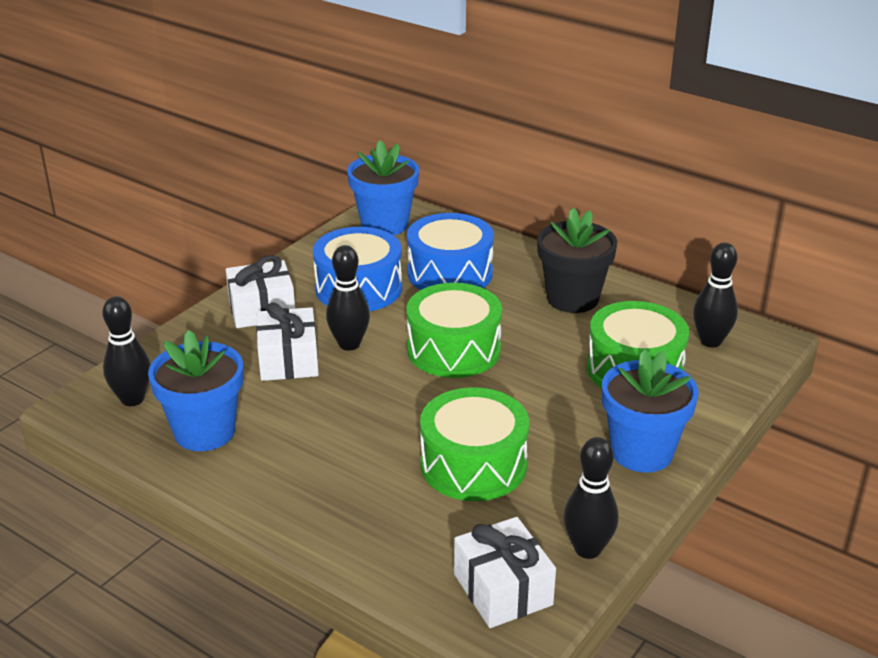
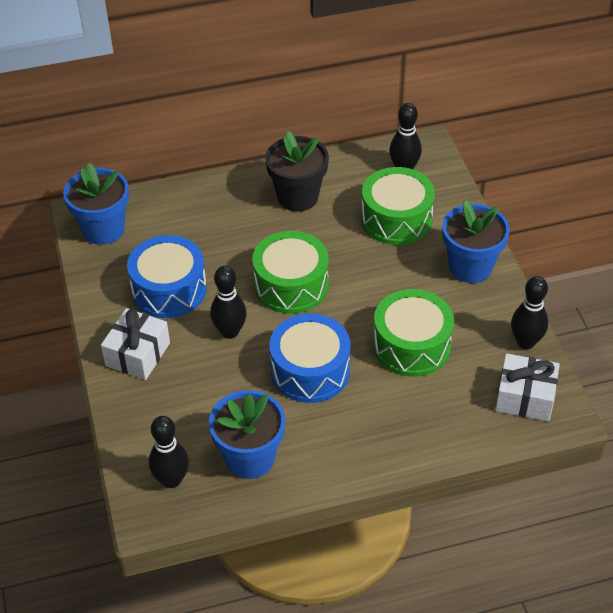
camera: 50 degrees left, 15 degrees up
(288, 360) = (214, 372): white gift -> none
(450, 273) = (204, 234): blue drum -> blue drum (310, 370)

